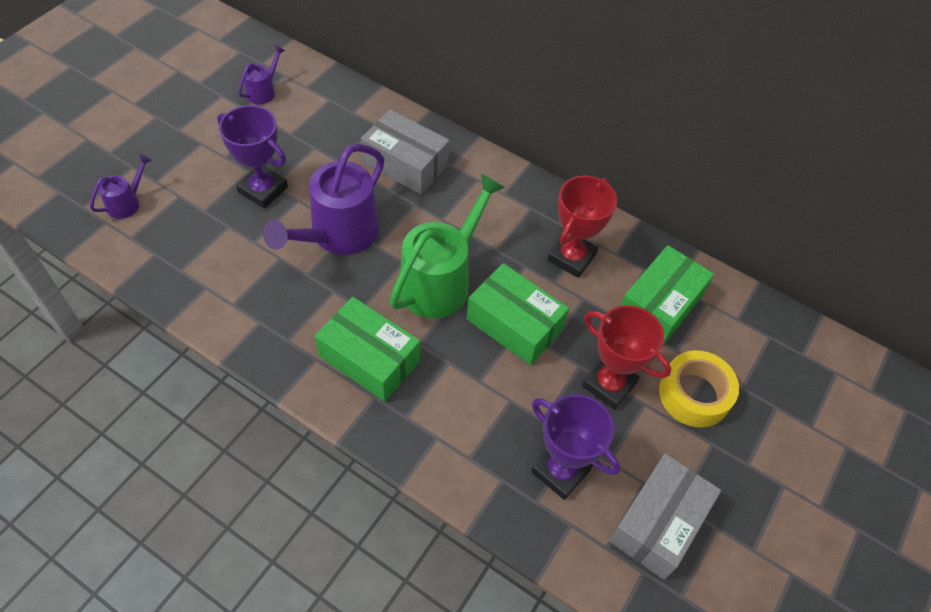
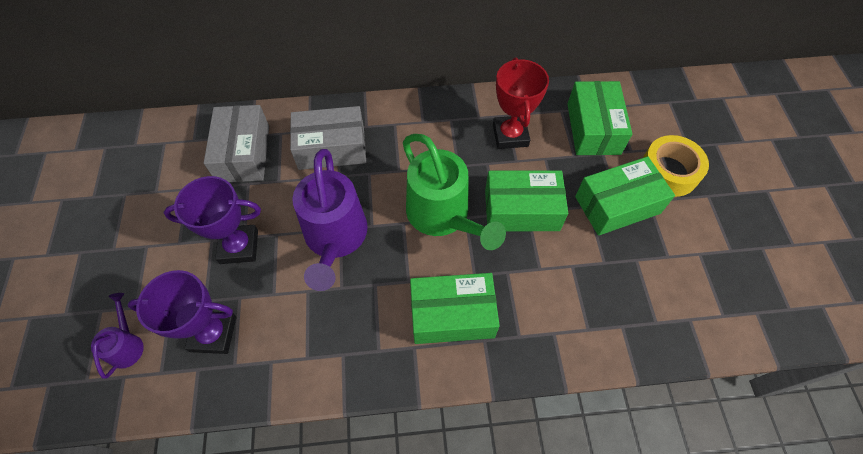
camera: 35 degrees left, 5 degrees up
(264, 91) = (159, 166): purple watering can -> none
(441, 280) = (443, 216): green watering can -> green watering can turned 150 degrees clockwise
(560, 471) = (648, 288): purple trophy -> purple trophy (213, 334)
(609, 384) = (617, 205): red trophy -> green box
(658, 523) = (733, 273): grey box -> grey box (243, 153)

